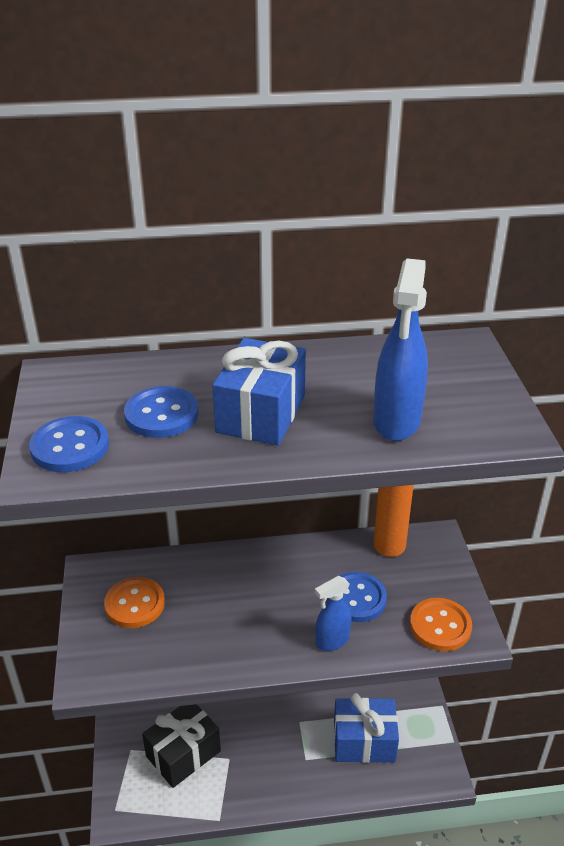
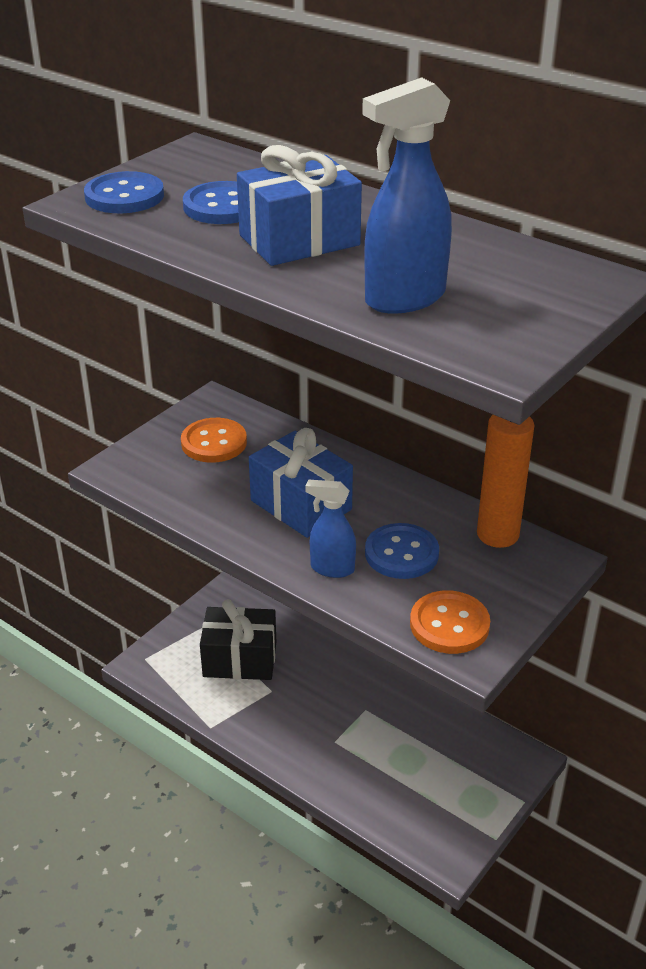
camera: 45 degrees right, 0 degrees up
(364, 741) = (405, 769): blue gift -> blue gift (301, 505)

